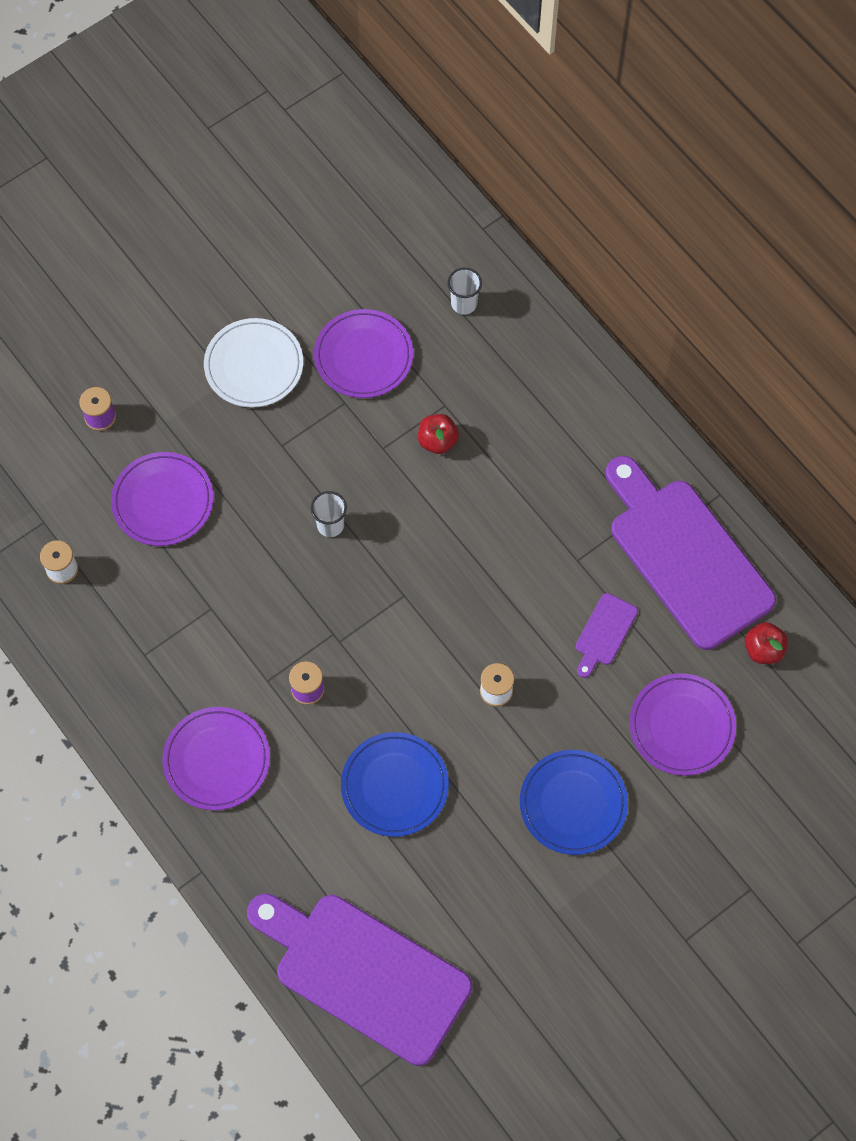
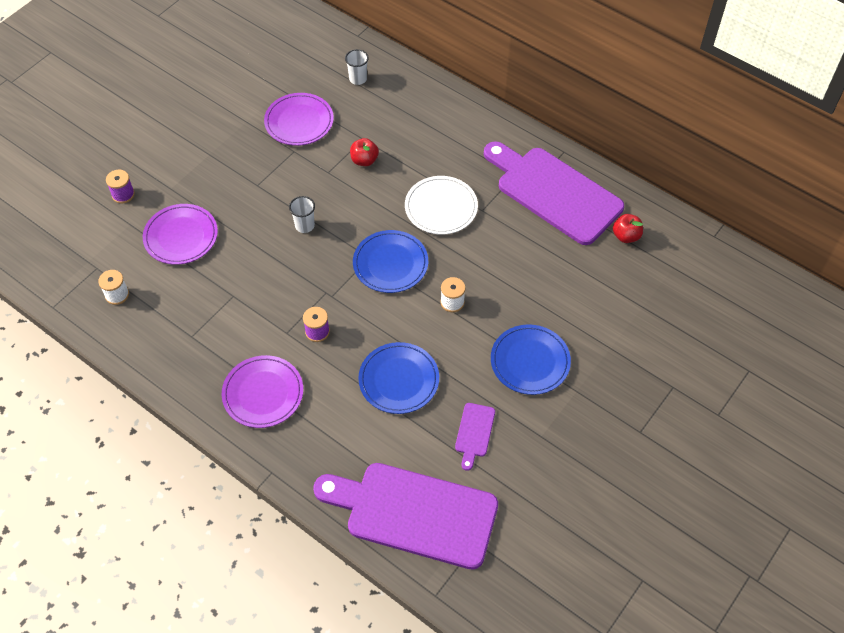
camera: 15 degrees left, 10 degrees down
(254, 365) = (225, 142): white plate -> white plate (441, 207)
(430, 612) = (390, 264): none -> blue plate
(604, 633) = (515, 250): purple cutting board -> purple cutting board (474, 433)
(681, 726) = (588, 295): purple plate -> none

